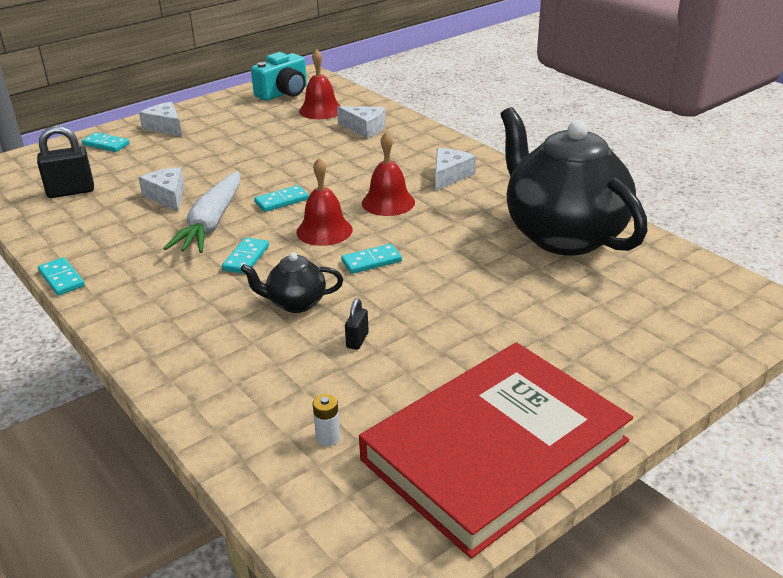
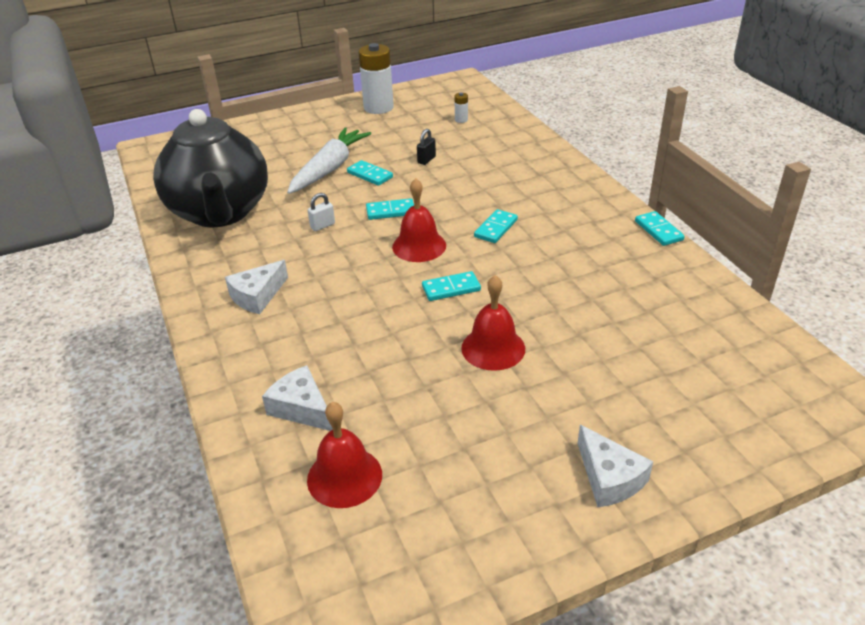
camera: 165 degrees left, 5 degrees up
(71, 191) = (703, 343): black padlock -> none
(106, 144) = (696, 444): turquoise domino -> turquoise domino (370, 175)
(167, 196) = (579, 316): white cheese -> none
(211, 223) = (527, 270): white carrot -> white carrot (329, 169)
(284, 93) = (390, 559): turquoise camera -> none
(295, 303) = (462, 187): black teapot -> none
(388, 202) = (343, 269): red bell -> red bell (493, 348)
(437, 236) = (322, 226): none -> white padlock
(495, 450) = (378, 108): red book -> white battery

